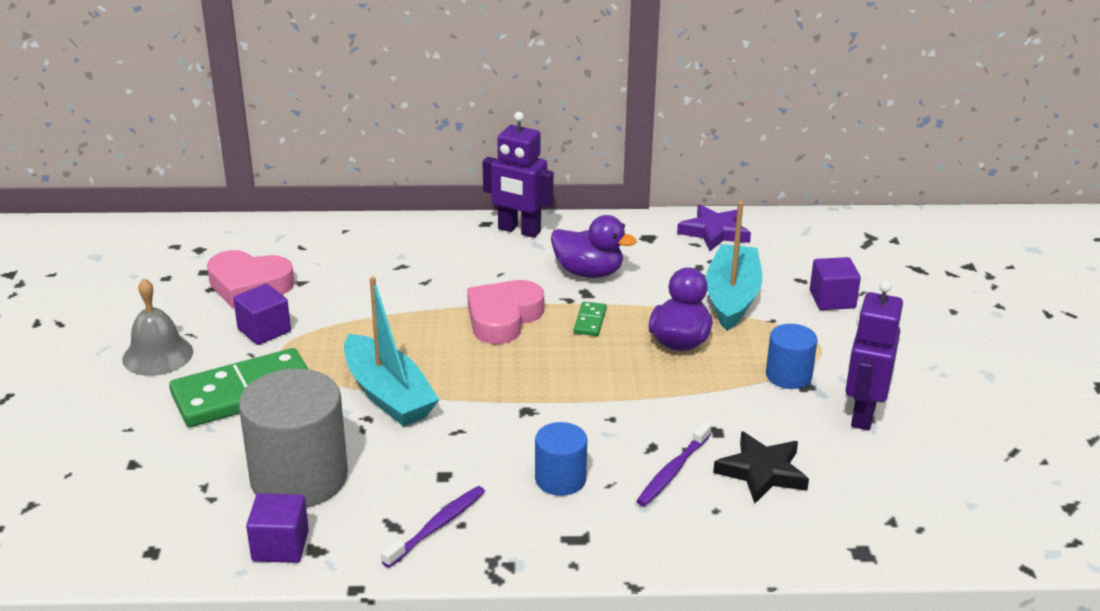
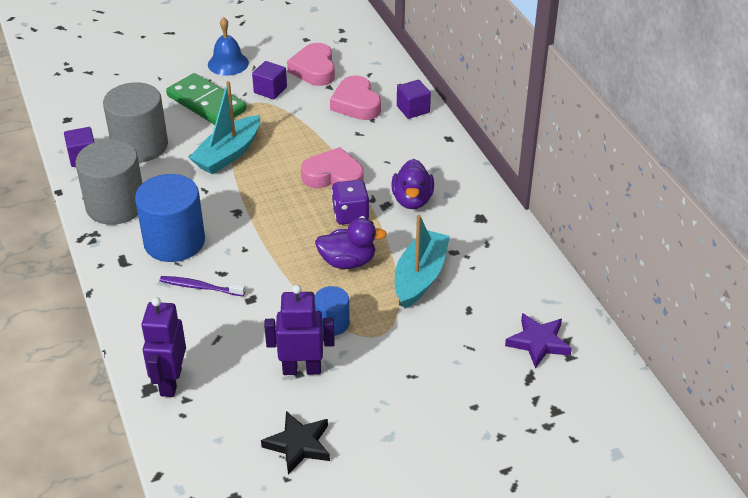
camera: 70 degrees right, 10 degrees up
(158, 355) = (228, 63): grey bell -> blue bell
(359, 269) = (356, 104): none -> pink heart
(437, 526) = (116, 205): purple toothbrush -> grey cylinder
(519, 230) = (448, 155): purple robot -> purple robot (170, 382)
(560, 479) = (174, 241): blue cylinder -> blue cylinder, size x1.90
(590, 321) = (350, 215): green domino -> purple dice
(715, 232) = (511, 250): purple star -> purple star (538, 342)
(732, 298) = (420, 277): turquoise boat -> turquoise boat turned 60 degrees counterclockwise
(762, 472) = (215, 328): black star -> black star (299, 445)
(832, 299) = (449, 331): purple cube -> purple cube (413, 109)

